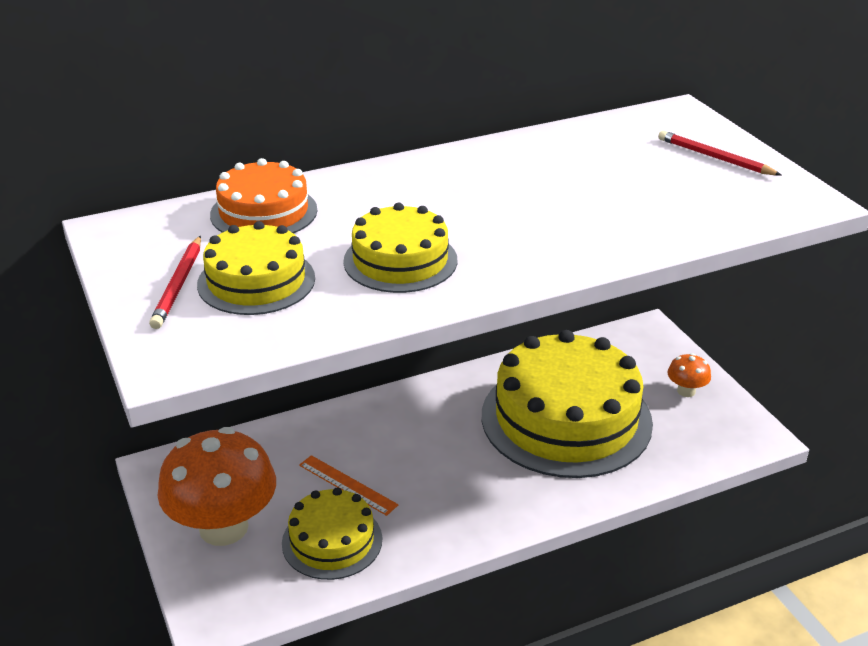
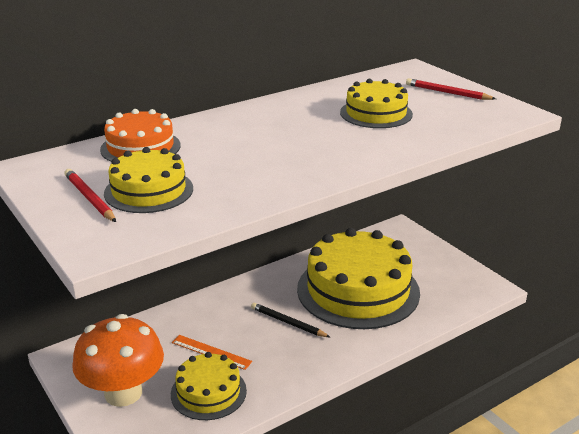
camera: 10 degrees left, 5 degrees down
(178, 285) = (89, 198): red pencil -> red pencil turned 150 degrees clockwise
(400, 260) = (252, 169): yellow cake -> yellow cake (376, 113)
(458, 455) = (288, 322): none -> black pencil
(686, 391) = (435, 264): orange mushroom -> none

